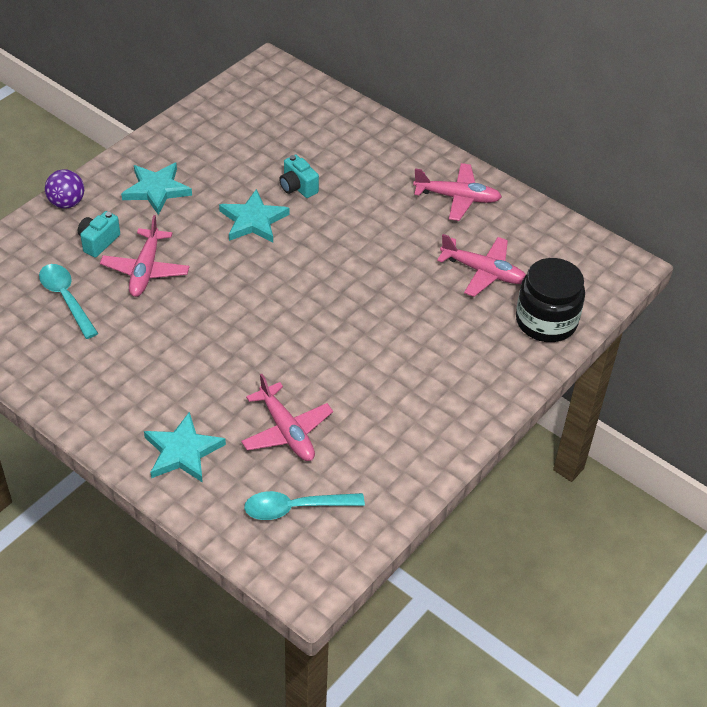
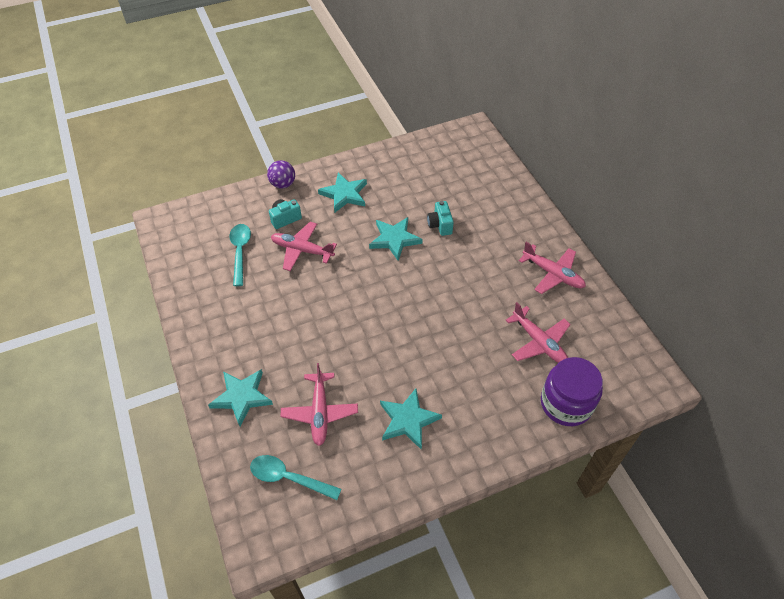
camera: 30 degrees right, 5 degrees up
(146, 270) = (302, 250): pink plane -> pink plane turned 75 degrees clockwise
(391, 400) = (408, 420): none -> turquoise star
(546, 321) = (566, 403): black jar -> purple jar

